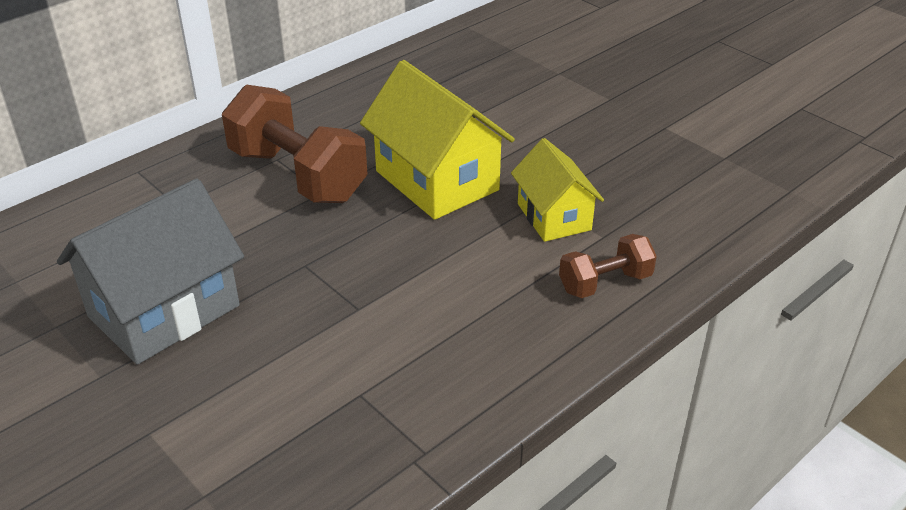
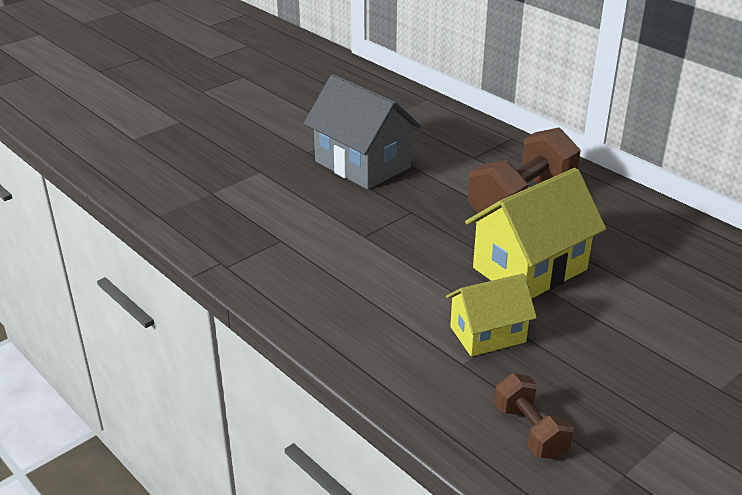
camera: 90 degrees right, 5 degrees down
(605, 283) = (396, 359): brown dumbbell -> brown dumbbell (530, 431)

